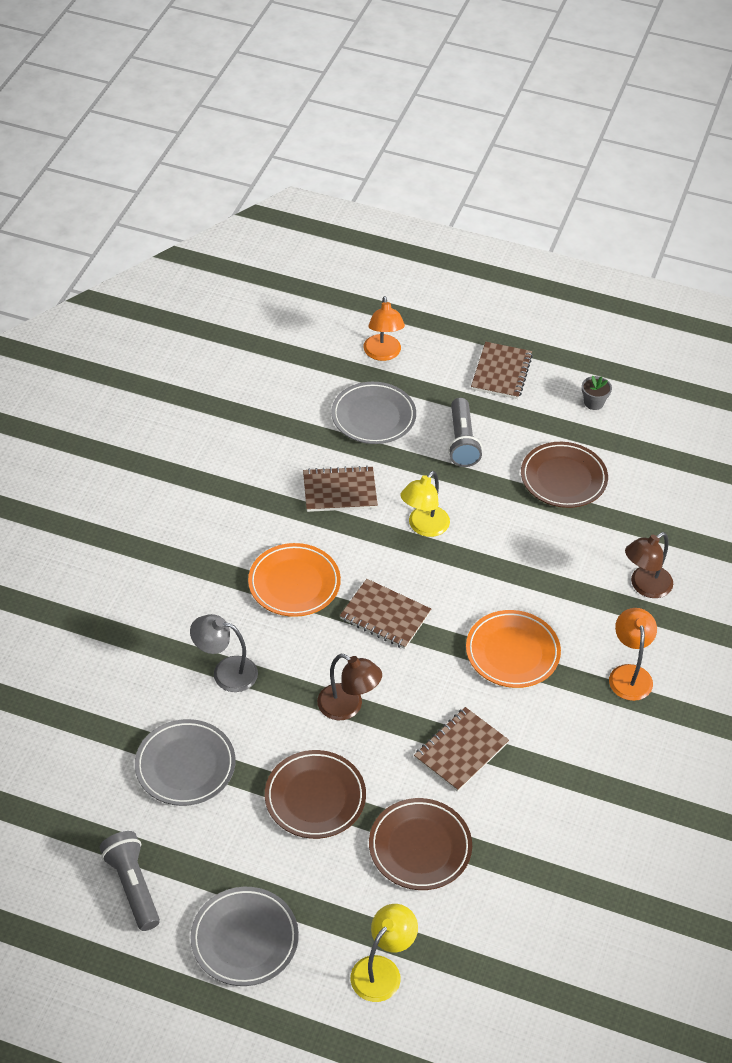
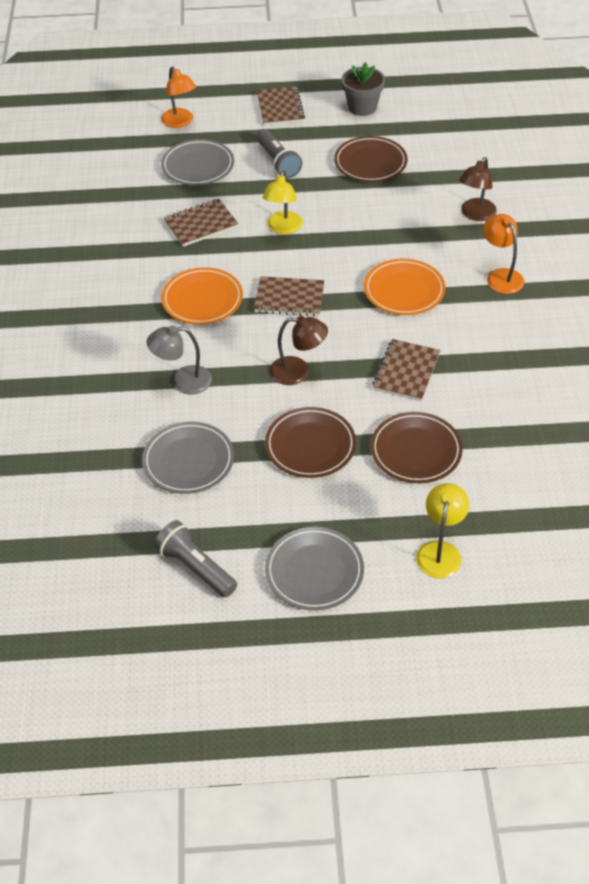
camera: 20 degrees left, 0 degrees up
(593, 402) = (362, 107): grey flower pot -> grey flower pot, size x1.72

